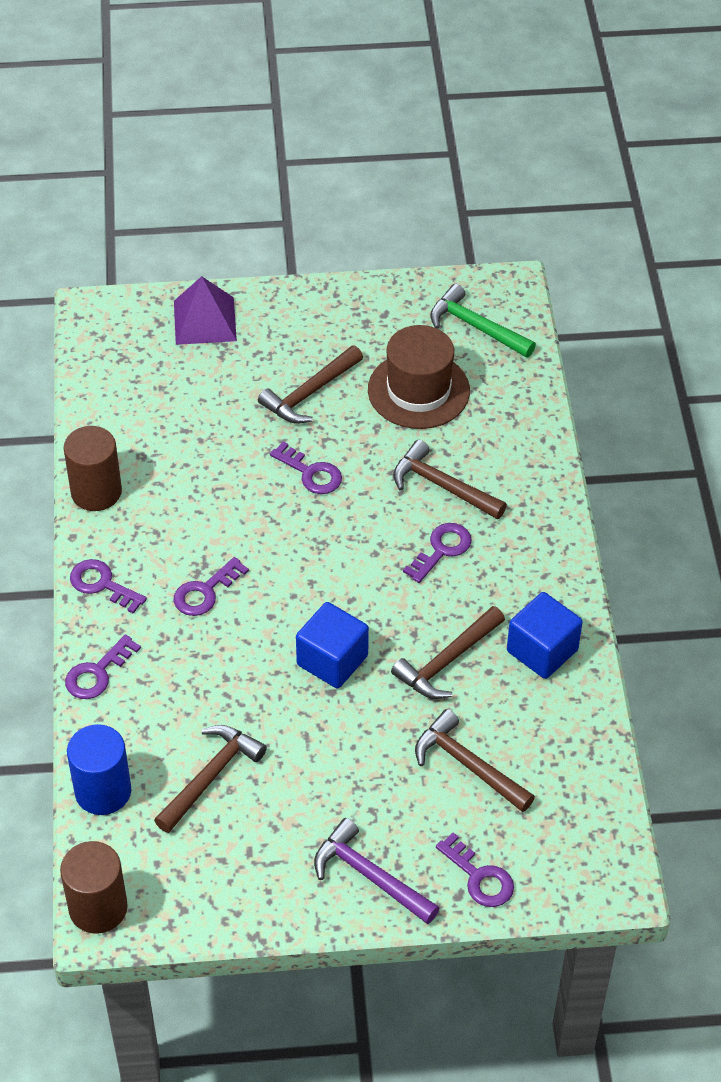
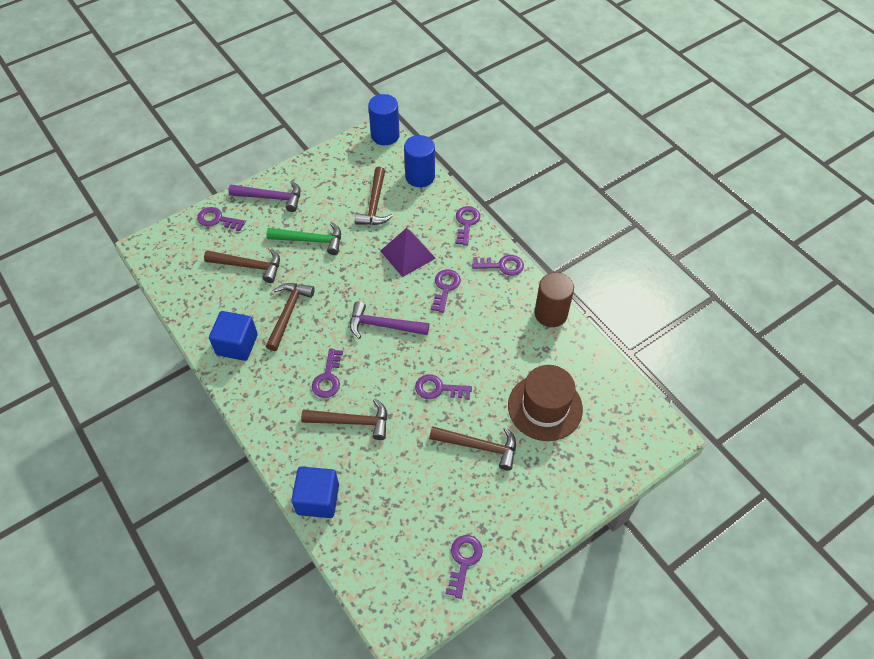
camera: 150 degrees right, 5 degrees up
(98, 908) = (385, 135): brown cylinder -> blue cylinder
(205, 320) = (590, 468): purple pyramid -> purple pyramid (407, 254)
(309, 393) = (479, 446): brown hammer -> brown hammer turned 90 degrees clockwise
(327, 582) = (383, 325): none -> purple hammer
(332, 660) = (351, 284): blue cube -> blue cube (318, 499)
(406, 306) = (463, 561): none -> purple key
(418, 390) = (410, 488): brown hat -> brown hat (545, 407)
(476, 327) = (402, 570): green hammer -> green hammer (311, 240)

